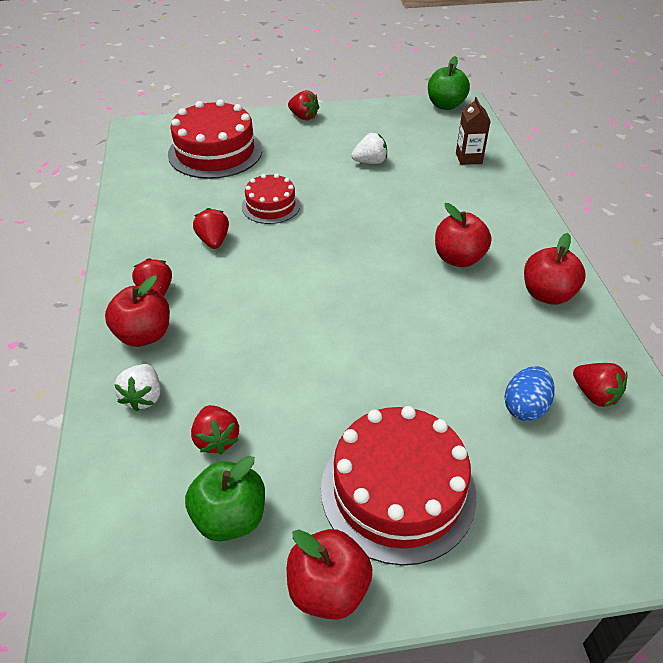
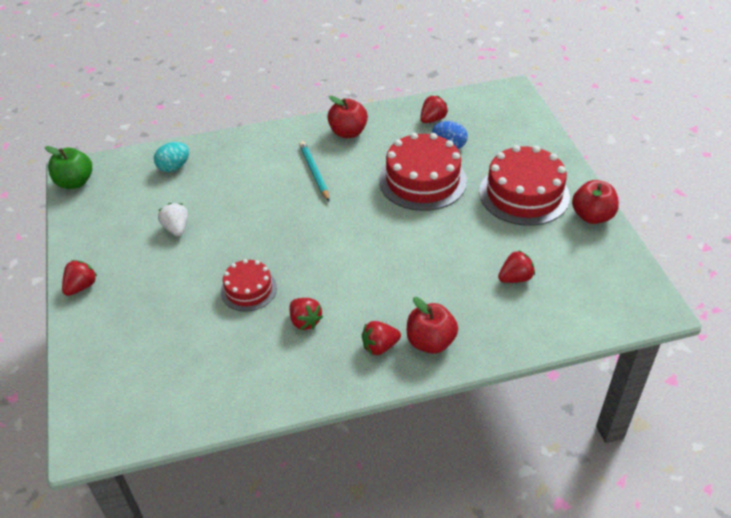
camera: 95 degrees left, 0 degrees up
(143, 397) = (492, 326): white strawberry -> none
(213, 241) = (305, 321): red strawberry -> red strawberry turned 105 degrees counterclockwise
(215, 152) = (148, 351): red cake -> red cake (422, 180)
(230, 517) = (567, 261): green apple -> none
(458, 258) = (314, 172): red apple -> turquoise pencil
(468, 158) = (174, 167): brown carton -> turquoise egg

